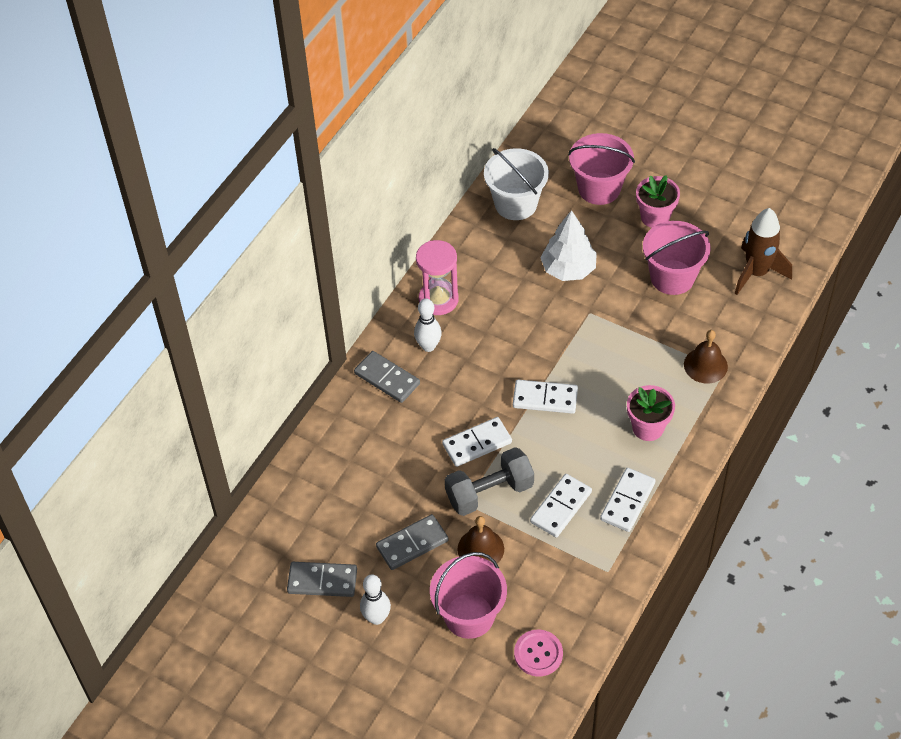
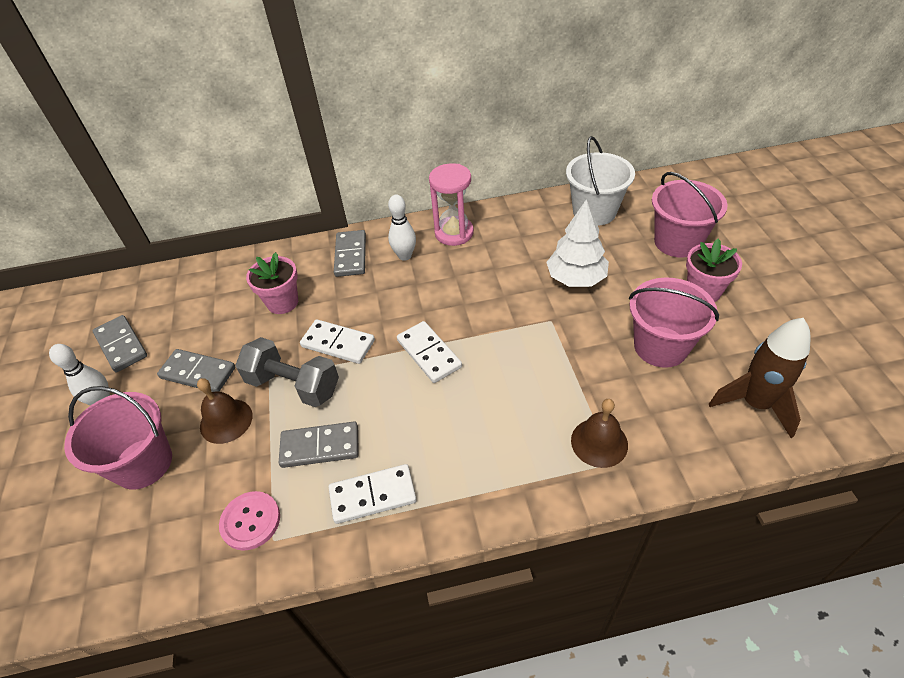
camera: 50 degrees right, 5 degrees down
(538, 654) = (127, 551): pink button -> pink button (250, 521)
(561, 507) = (320, 446): white domino -> grey domino
(648, 428) = (475, 449): pink flower pot -> pink flower pot (282, 302)

